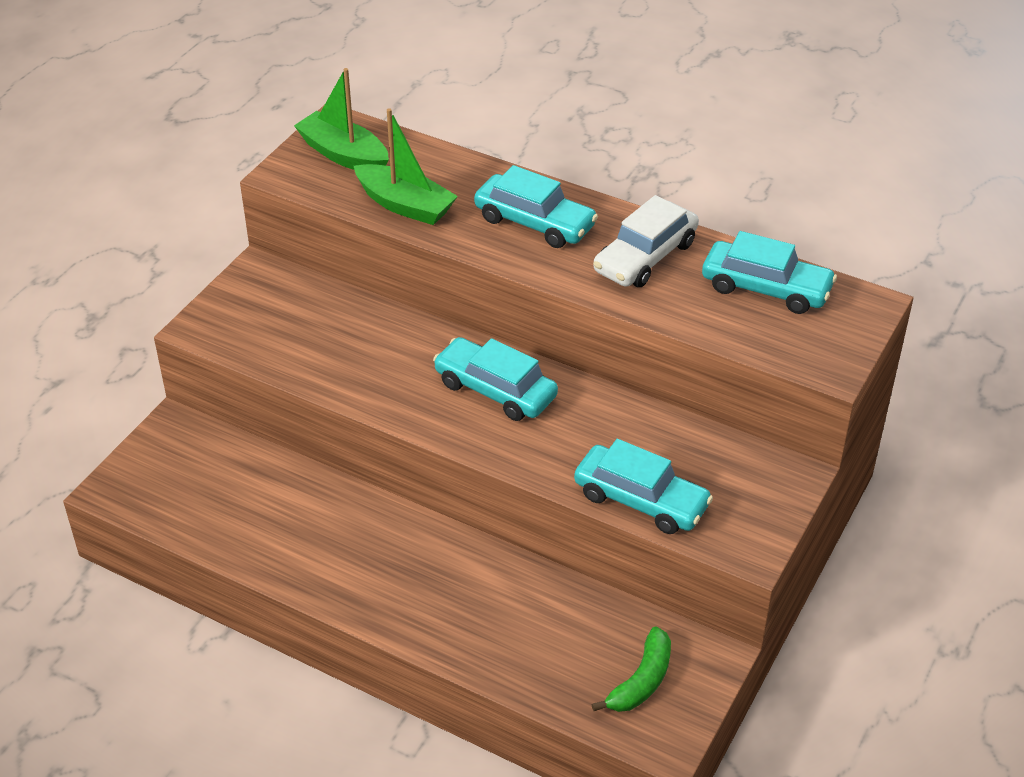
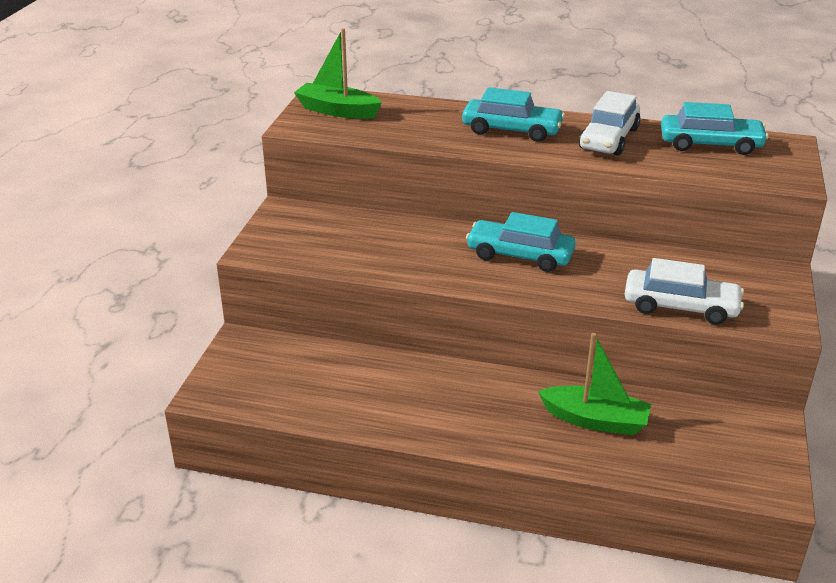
camera: 15 degrees left, 10 degrees down
(405, 205) = (404, 132): green boat -> green boat (595, 420)
(641, 500) = (680, 306): turquoise car -> white car
(641, 681) = (728, 450): green banana -> none

